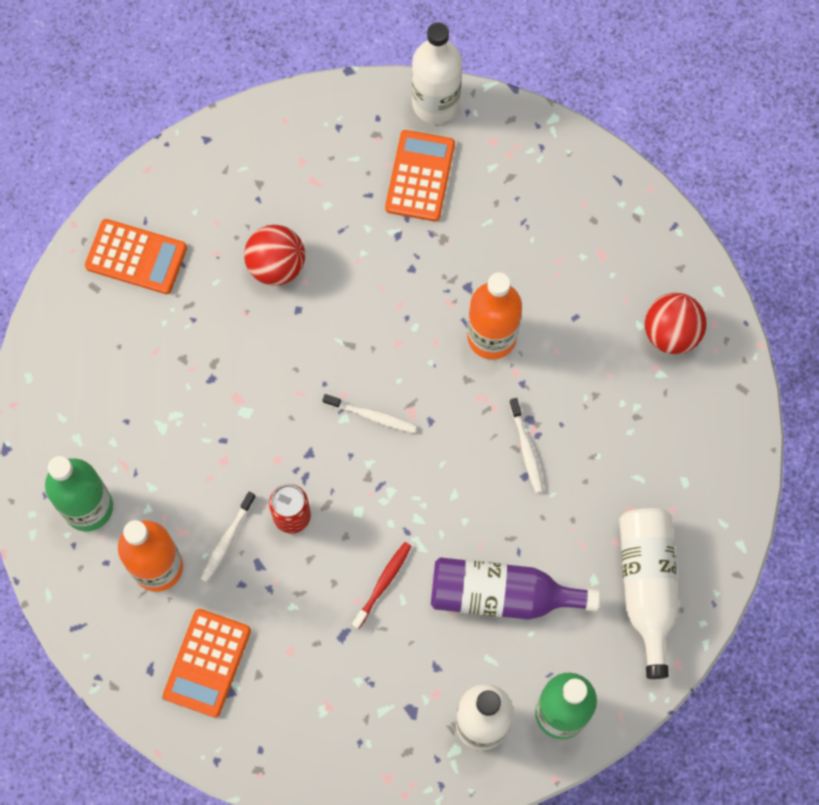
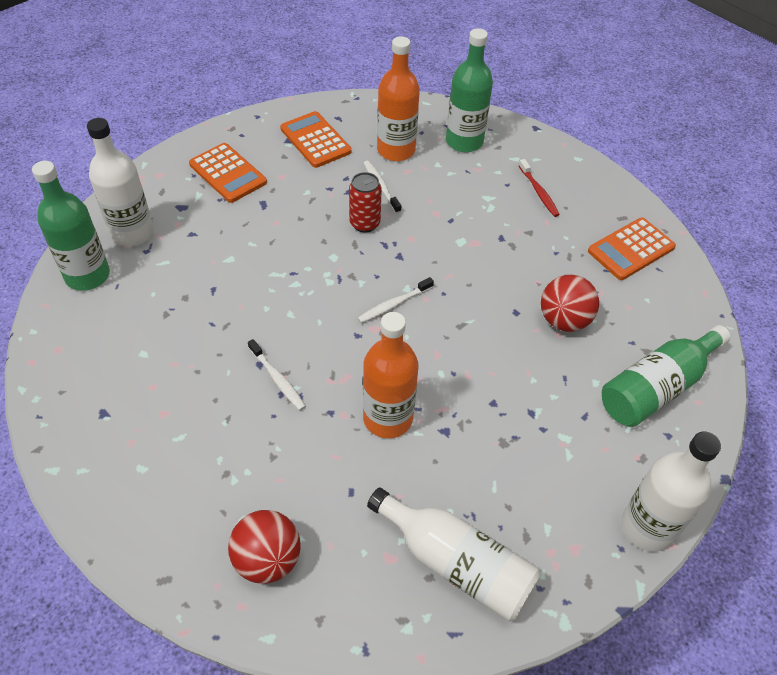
camera: 125 degrees right, 20 degrees down
(295, 157) = (656, 388): none -> green bottle
(383, 584) = (272, 240): red toothbrush -> red toothbrush (539, 192)
(420, 176) = (577, 464): orange calculator -> orange calculator (228, 173)
(501, 595) = (195, 294): purple bottle -> none
(526, 449) = (277, 379): white toothbrush -> white toothbrush turned 150 degrees counterclockwise
(646, 586) = (101, 382): white bottle -> white bottle (457, 563)

